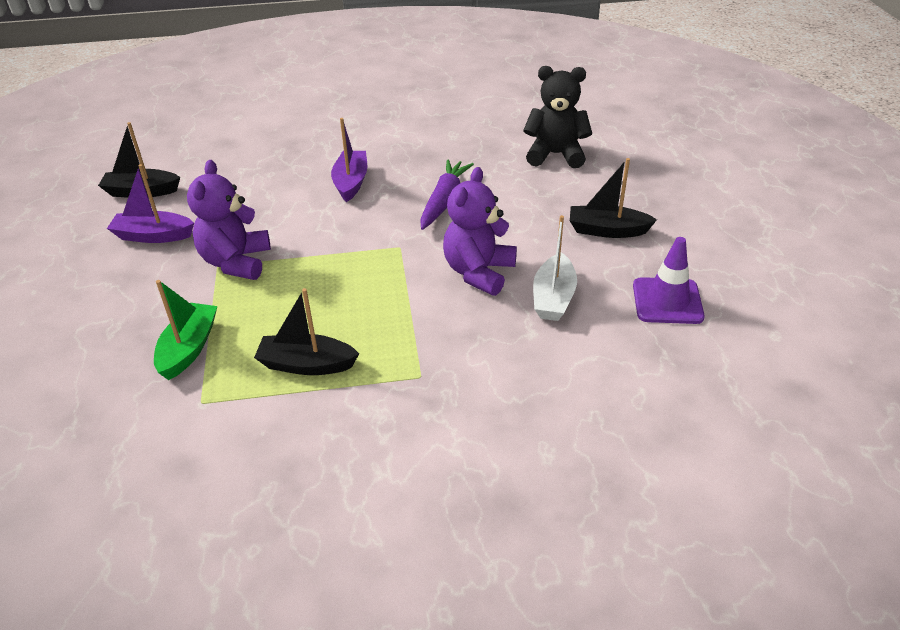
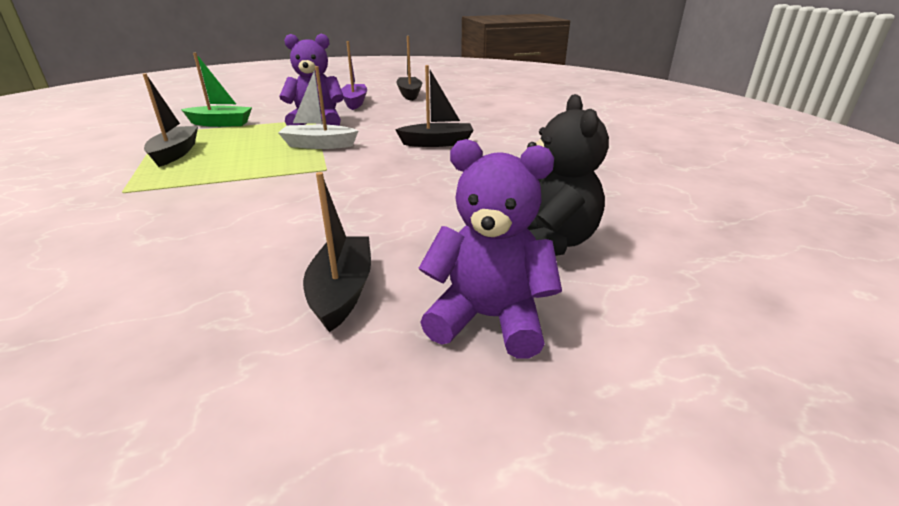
camera: 80 degrees right, 10 degrees down
(351, 182) = (437, 143): purple boat -> black boat
(444, 201) = (411, 181): purple carrot -> none
(479, 272) = (269, 206): purple teddy bear -> purple teddy bear (489, 318)
(553, 298) = (198, 252): white boat -> white boat (319, 145)
(667, 301) = (129, 353): purple traffic cone -> none

